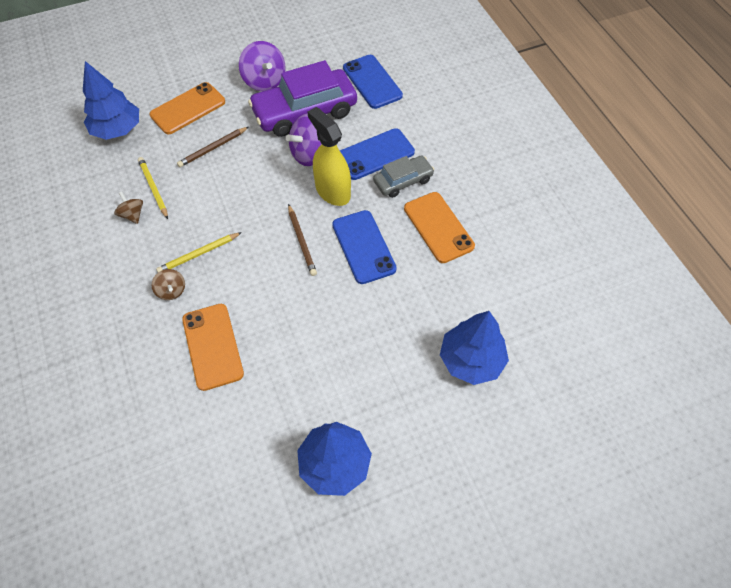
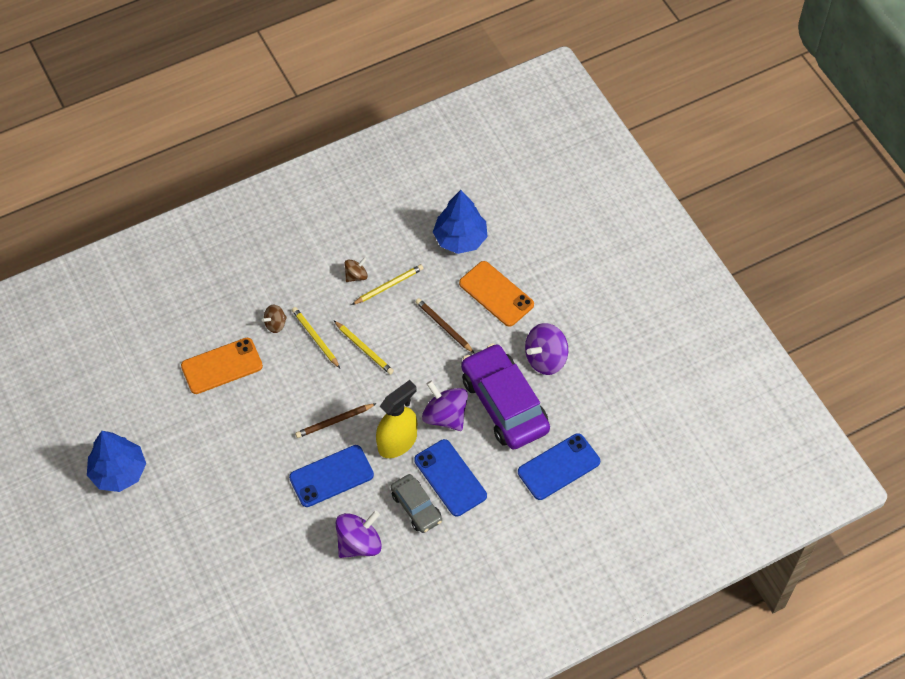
camera: 85 degrees right, 0 degrees up
(222, 212) = (364, 349): none -> yellow pencil
(438, 227) = (359, 543): orange phone -> purple spinning top
(471, 360) = (212, 575): blue tree -> none

